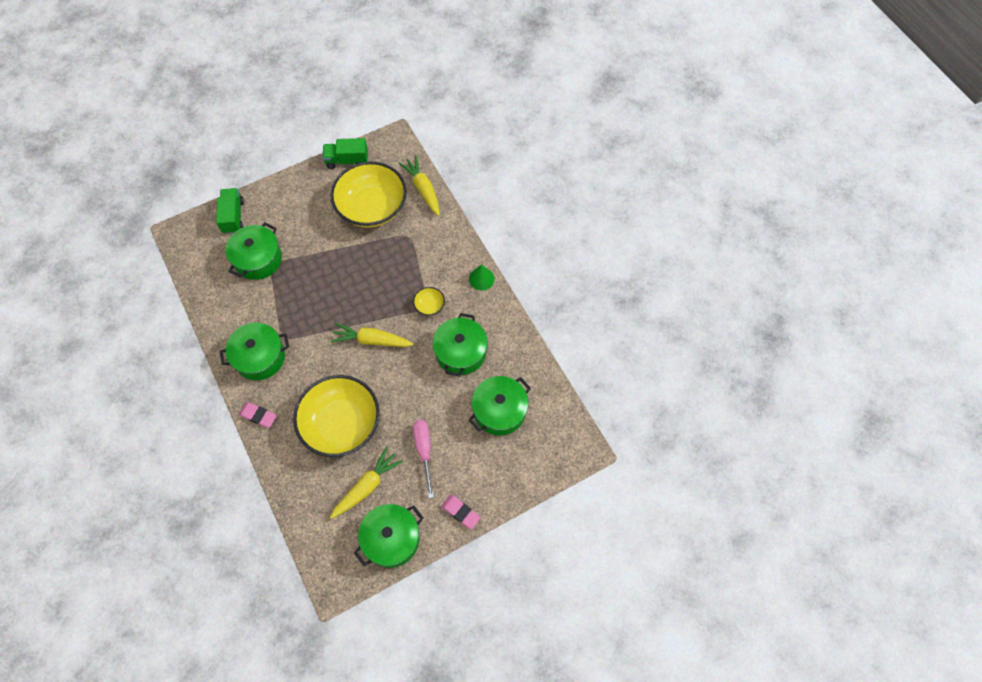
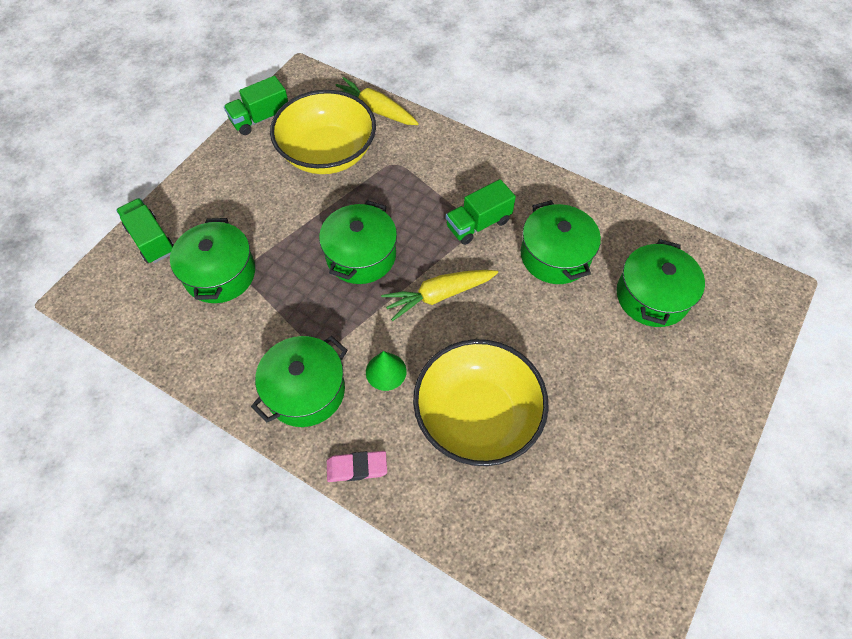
camera: 30 degrees left, 5 degrees down
(367, 486) = (570, 475): yellow carrot -> none
(391, 539) = (655, 526): green pot -> green pot (361, 255)
(424, 451) = (605, 390): pink screwdriver -> none
(429, 306) = (478, 224): yellow bowl -> green truck
(460, 512) = (708, 439): pink eraser -> none
(481, 279) = (514, 169): green cone -> green cone (386, 371)

